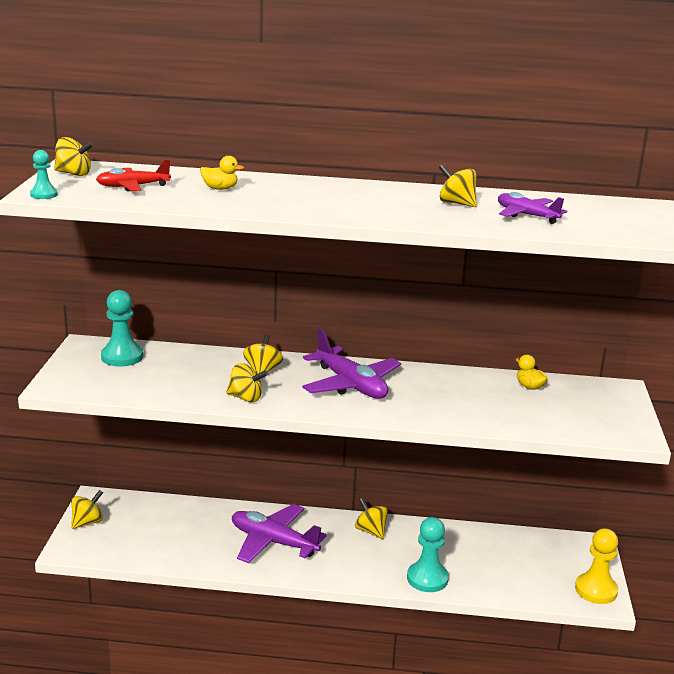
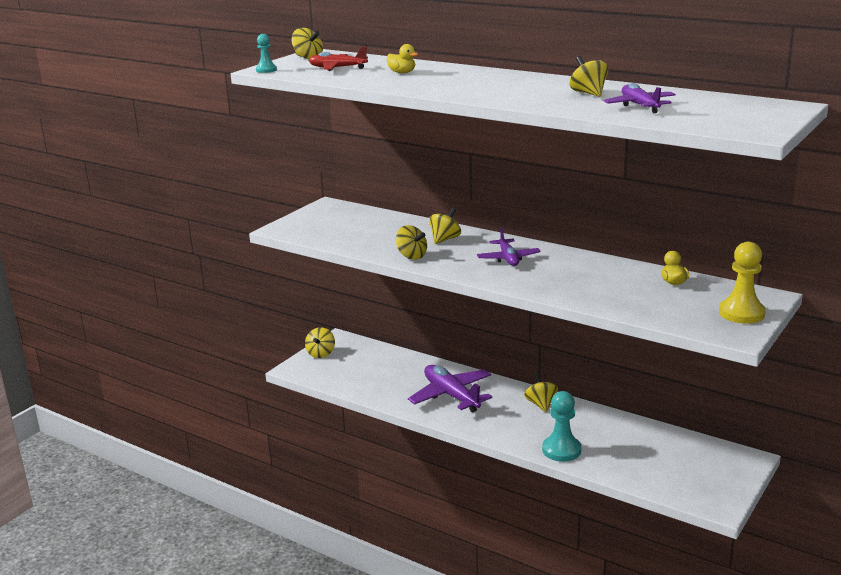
camera: 30 degrees right, 0 degrees up
(87, 522) = (321, 353): yellow spinning top -> yellow spinning top turned 120 degrees clockwise
(122, 357) = (346, 216): turquoise pawn -> none
(351, 385) = (508, 258): purple plane -> purple plane, size x0.61
(596, 590) = (718, 495): yellow pawn -> yellow pawn (741, 313)

